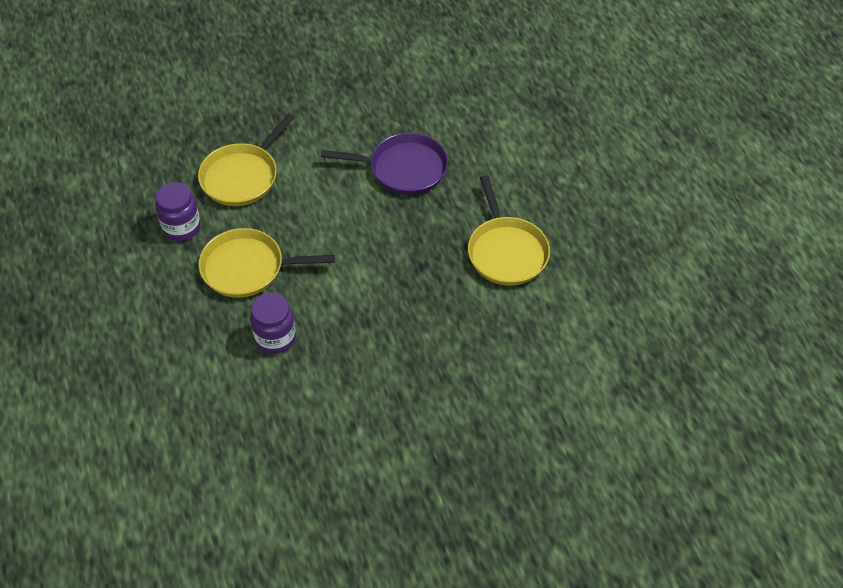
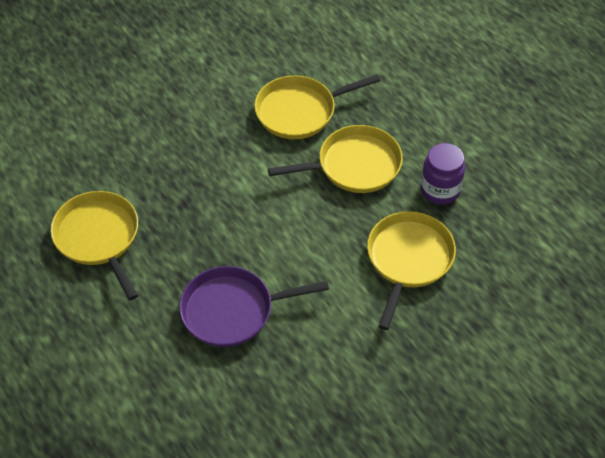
camera: 165 degrees right, 0 degrees up
(275, 338) = (299, 111): purple jar -> yellow pan

